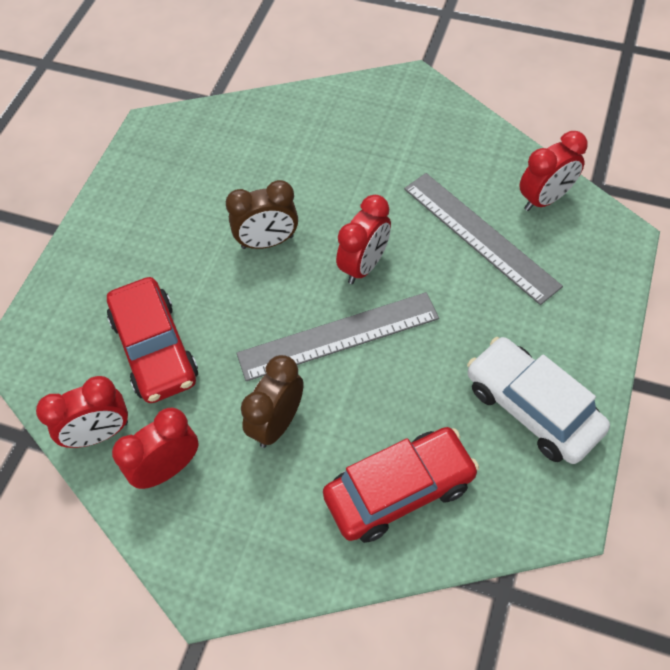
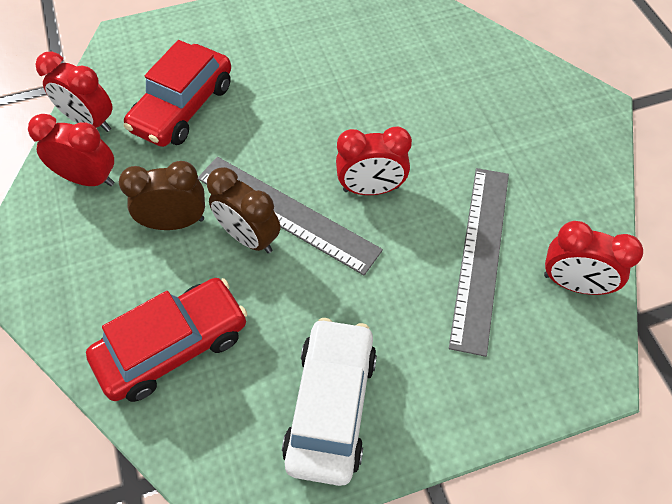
camera: 50 degrees right, 0 degrees up
(267, 242) = (335, 112): brown clock -> brown clock (249, 237)
(399, 490) = (173, 346): red car -> red car turned 60 degrees counterclockwise

